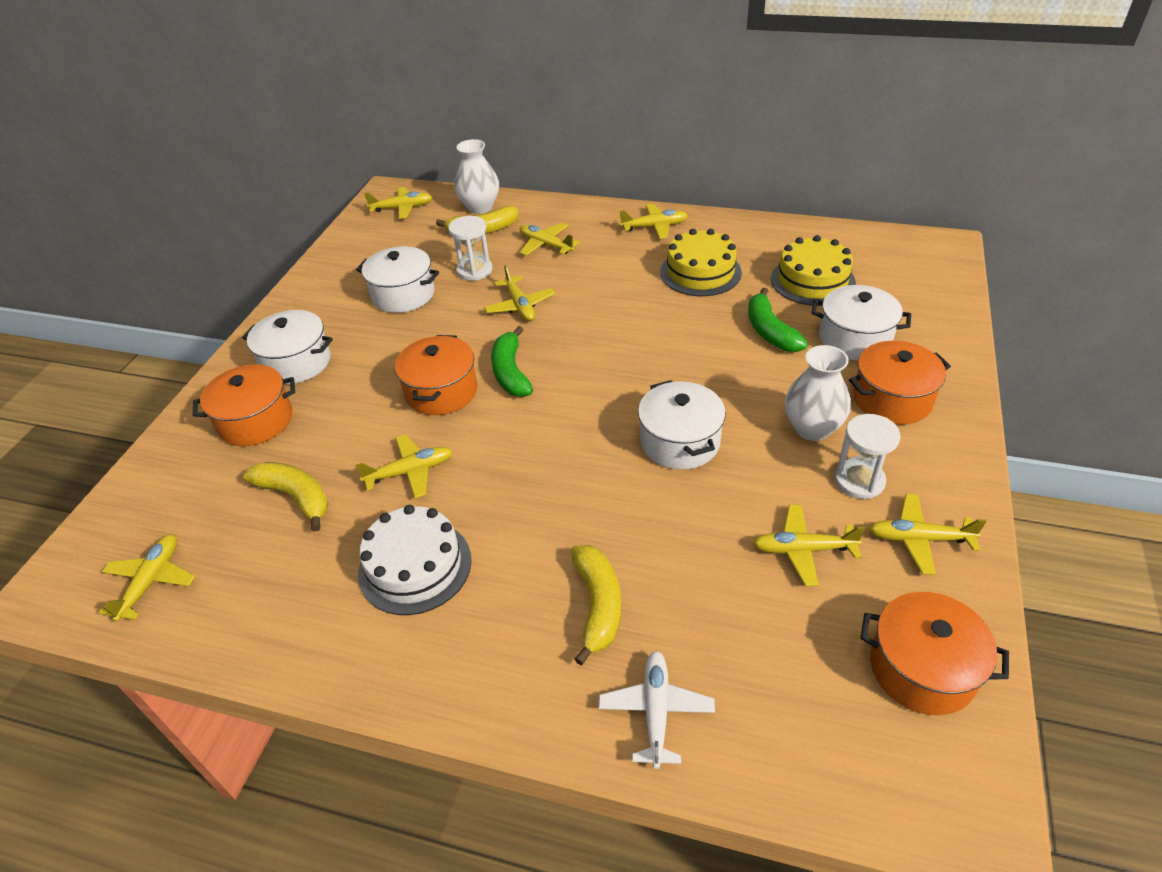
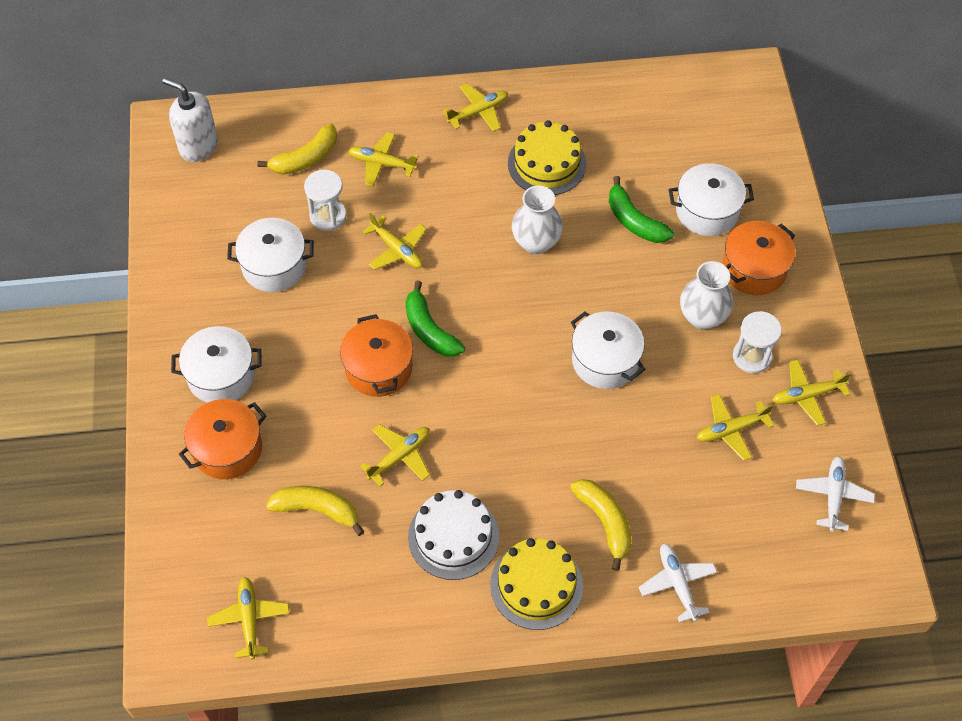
camera: 25 degrees left, 15 degrees up
(402, 208) = (198, 146): yellow plane -> white soap dispenser
(480, 207) = (284, 125): white vase -> white vase (536, 242)
(812, 280) = (650, 149): yellow cake -> yellow cake (536, 585)
(922, 668) = (833, 495): orange pot -> white plane

